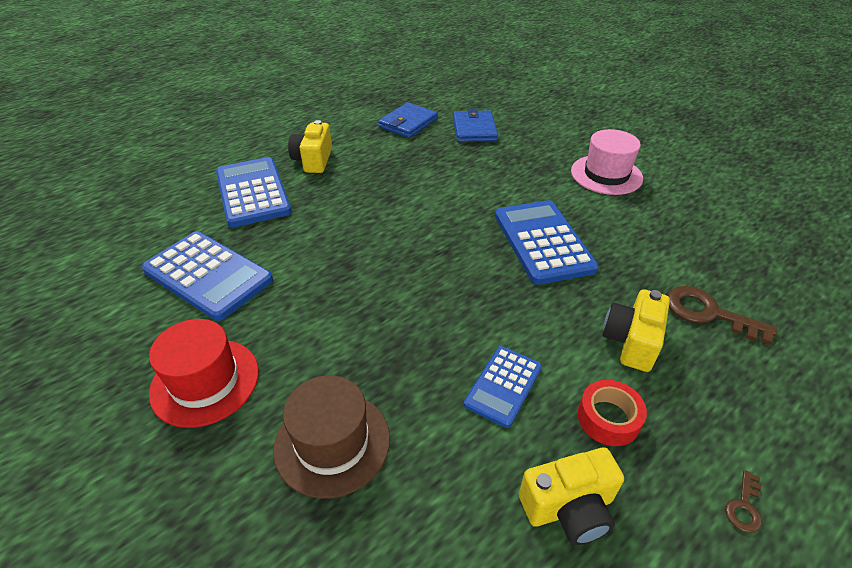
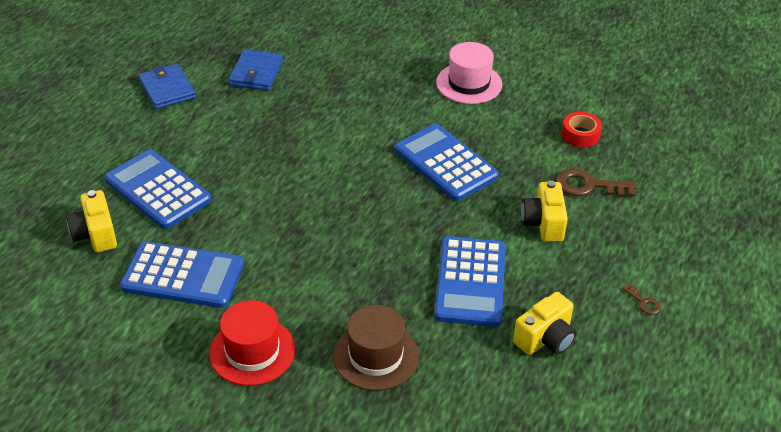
camera: 25 degrees left, 0 degrees up
(313, 160) = (191, 140): yellow camera -> yellow camera (95, 234)
(474, 129) = (326, 64): blue wallet -> blue wallet (167, 89)
(503, 386) = (470, 282): blue calculator -> blue calculator, size x1.72
(608, 418) = (548, 279): red tape -> red tape (580, 135)
(744, 506) = (644, 302): brown key -> brown key turned 45 degrees counterclockwise

